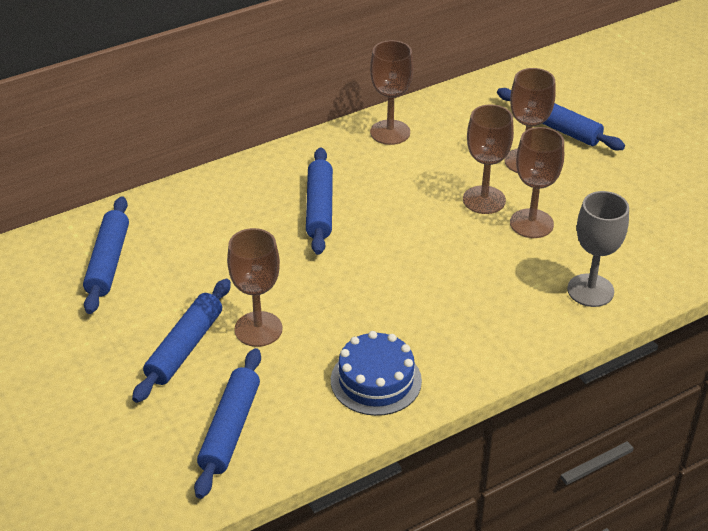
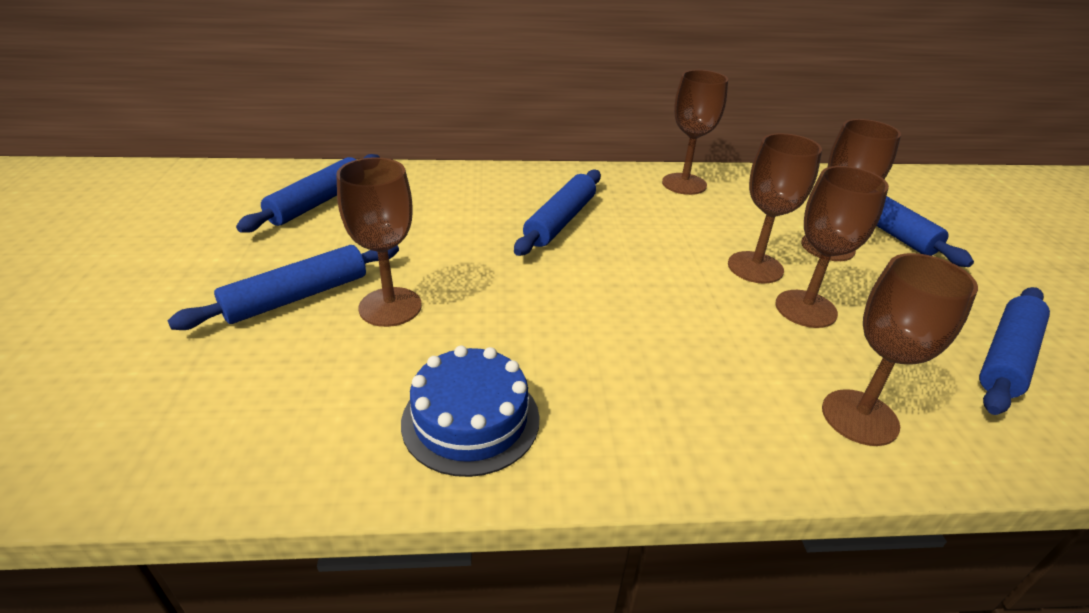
camera: 25 degrees right, 5 degrees down
(230, 429) = (240, 405): blue rolling pin -> blue rolling pin (1006, 357)
(590, 290) = (859, 417): grey goblet -> brown goblet

